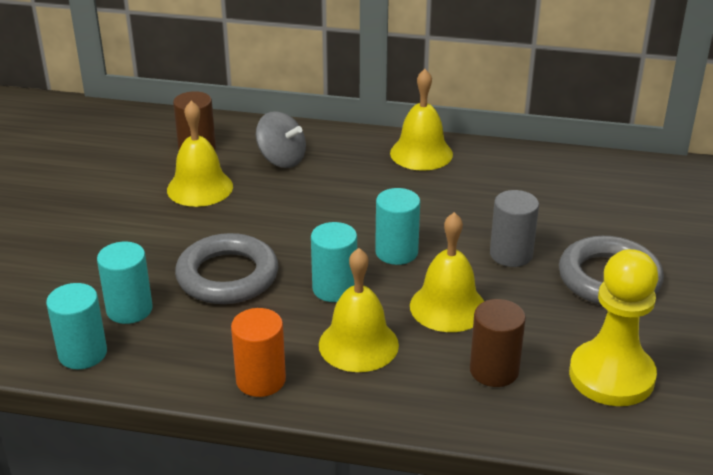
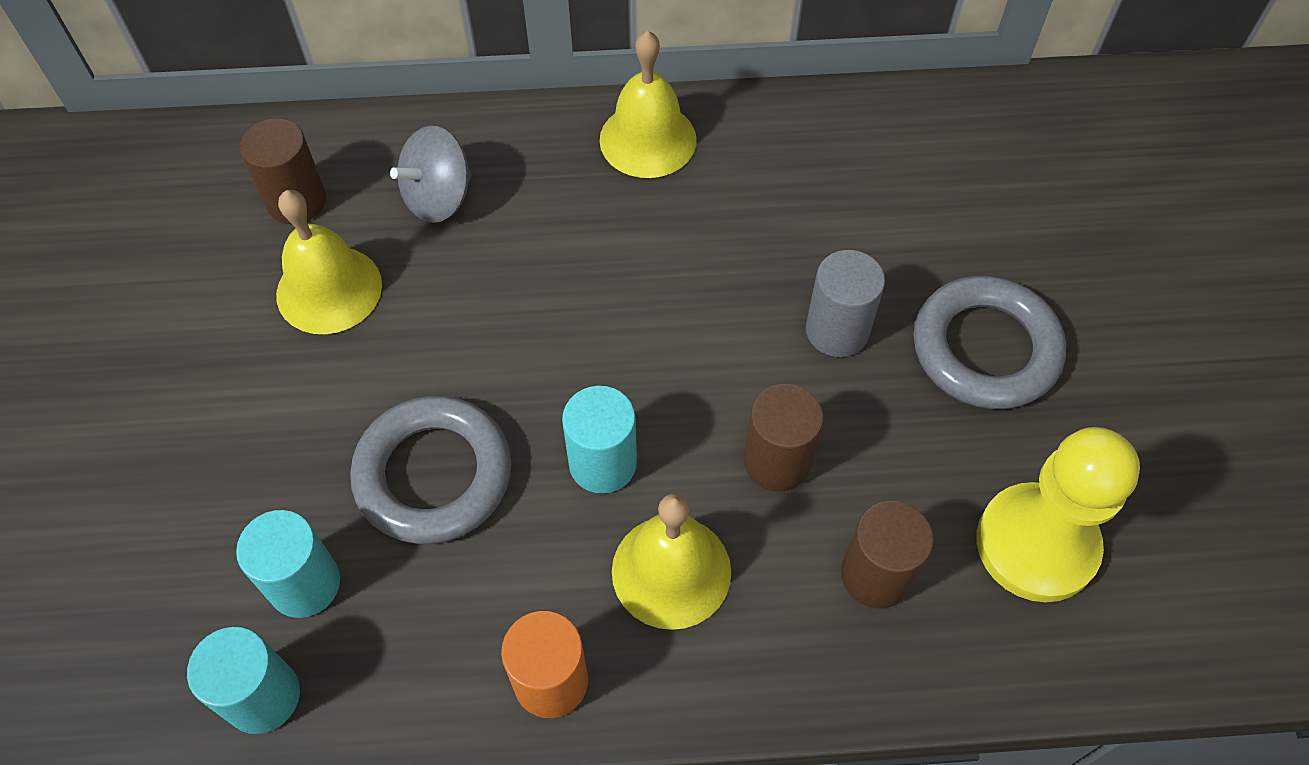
camera: 15 degrees left, 25 degrees up
(281, 160) = (438, 198): grey spinning top -> grey spinning top turned 120 degrees clockwise
(396, 252) = (671, 364): turquoise cylinder -> none
(448, 307) = (777, 461): yellow bell -> brown cylinder

